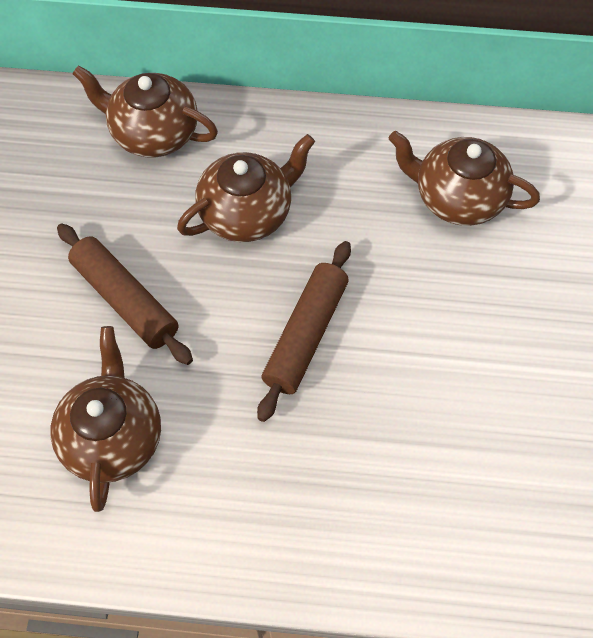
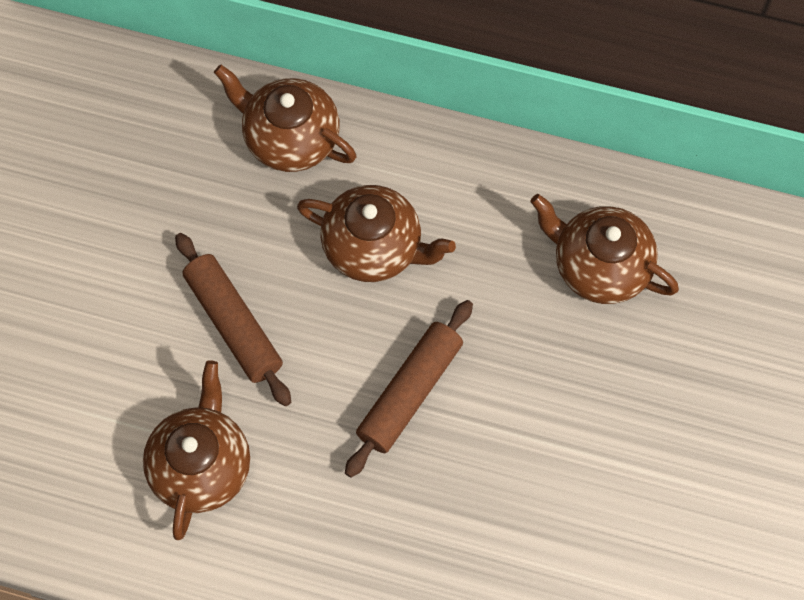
camera: 10 degrees right, 5 degrees up
(247, 213) = (374, 248): brown teapot -> brown teapot turned 45 degrees clockwise

